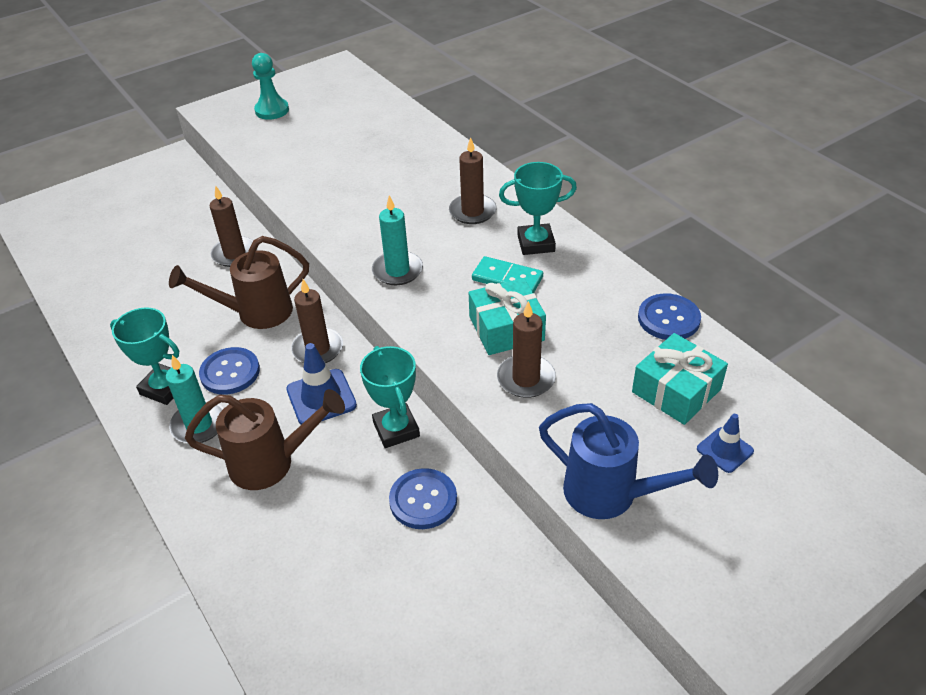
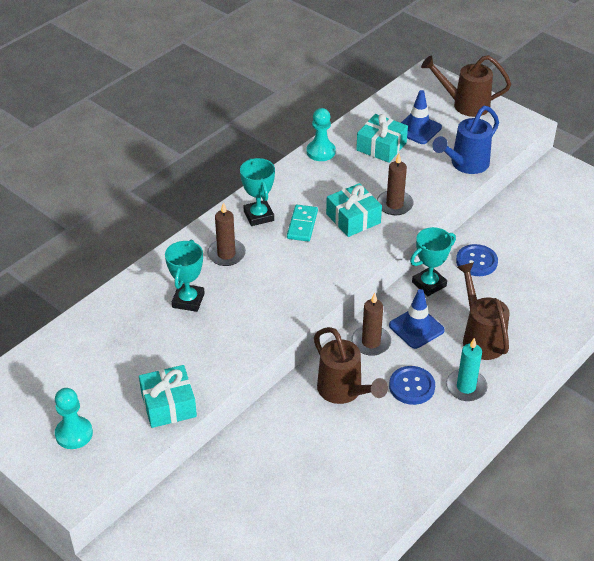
camera: 105 degrees left, 0 degrees up
(164, 388) = (441, 421): turquoise trophy -> turquoise trophy (188, 300)
(234, 254) = (273, 432): brown candle -> none
(272, 159) = (168, 405): none -> turquoise gift
(397, 271) = (309, 282): turquoise candle -> none
(612, 495) = (465, 165): blue watering can -> blue watering can turned 150 degrees counterclockwise
(668, 319) = (321, 152): blue button -> turquoise pawn
(725, 450) = (418, 129): blue traffic cone -> blue traffic cone, size x1.61
(807, 544) = (464, 105): none -> brown watering can

